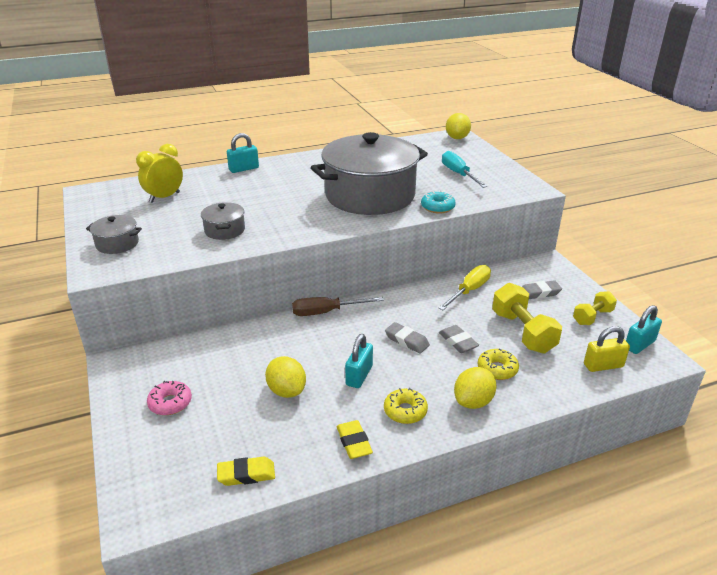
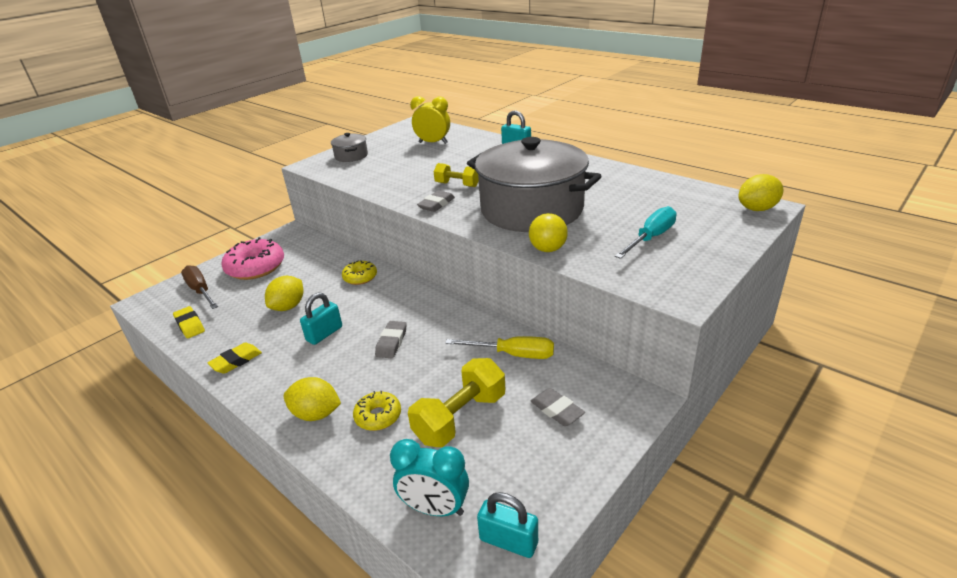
camera: 65 degrees right, 0 degrees up
(170, 403) = (255, 267): pink donut -> pink donut, size x1.79
(224, 230) = (401, 178): grey pot -> none
(326, 312) = (406, 285): brown screwdriver -> brown screwdriver (200, 291)
(359, 375) = (324, 334): turquoise padlock -> turquoise padlock turned 45 degrees counterclockwise
(405, 411) = (286, 375): yellow donut -> yellow donut (360, 277)
(437, 207) = (548, 249): turquoise donut -> yellow ball
(458, 342) = (410, 375): grey eraser -> grey eraser (436, 204)
(592, 317) = (541, 474): yellow dumbbell -> yellow dumbbell (457, 185)
(603, 365) = (435, 508): yellow padlock -> turquoise clock

